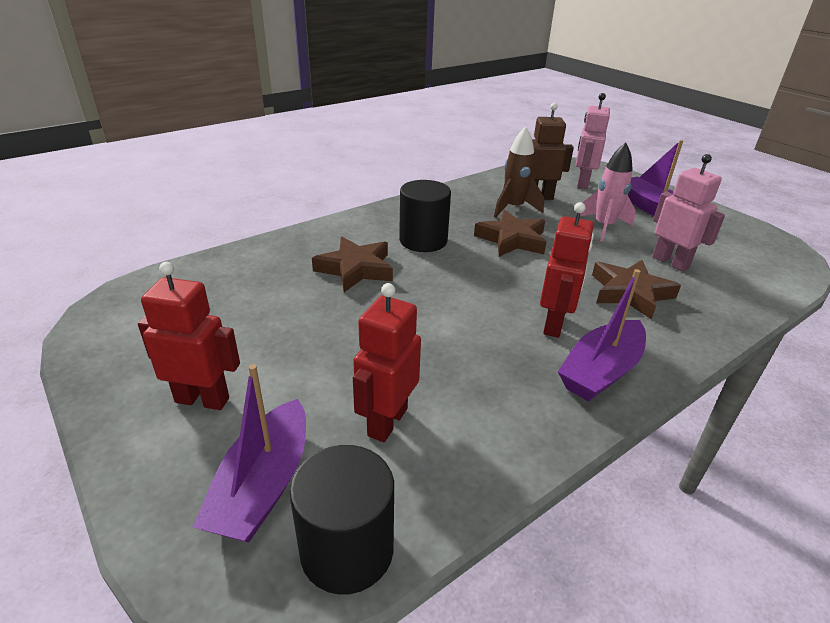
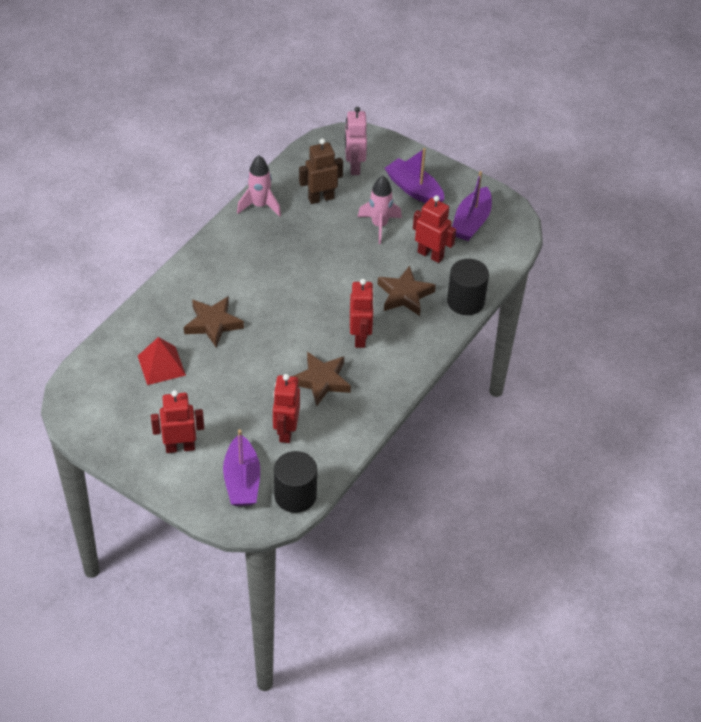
camera: 20 degrees left, 15 degrees up
(259, 294) = (161, 365): none -> red pyramid
(423, 240) = (248, 280): black cylinder -> black cylinder (465, 301)
(467, 191) = (260, 205): none -> pink rocket
(512, 239) = (313, 260): brown star -> brown star (321, 381)
(513, 208) = (305, 220): brown rocket -> none
(601, 371) = (393, 366): purple boat -> purple boat (471, 222)
(670, 262) = (430, 254): pink robot -> red robot

